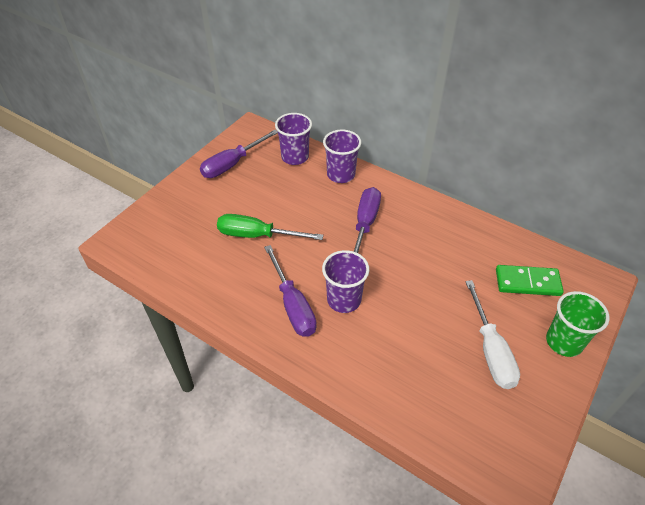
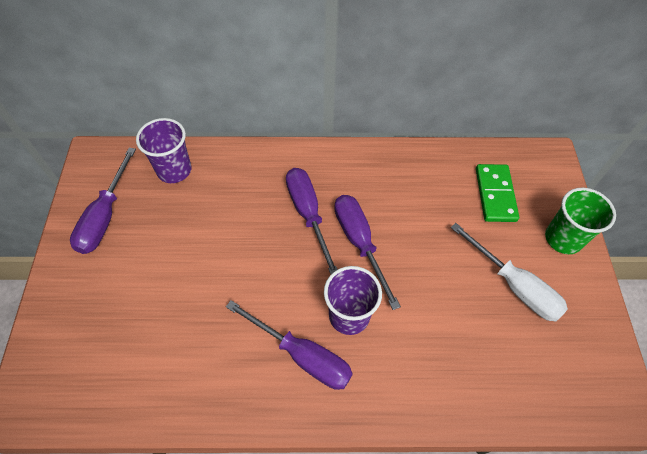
camera: 35 degrees left, 10 degrees up
(257, 235) = (202, 293): green screwdriver -> none
(341, 175) = (241, 167): purple cup -> none
(388, 260) = (359, 243): none -> purple screwdriver
(527, 282) = (495, 194): green domino -> green domino turned 60 degrees counterclockwise

